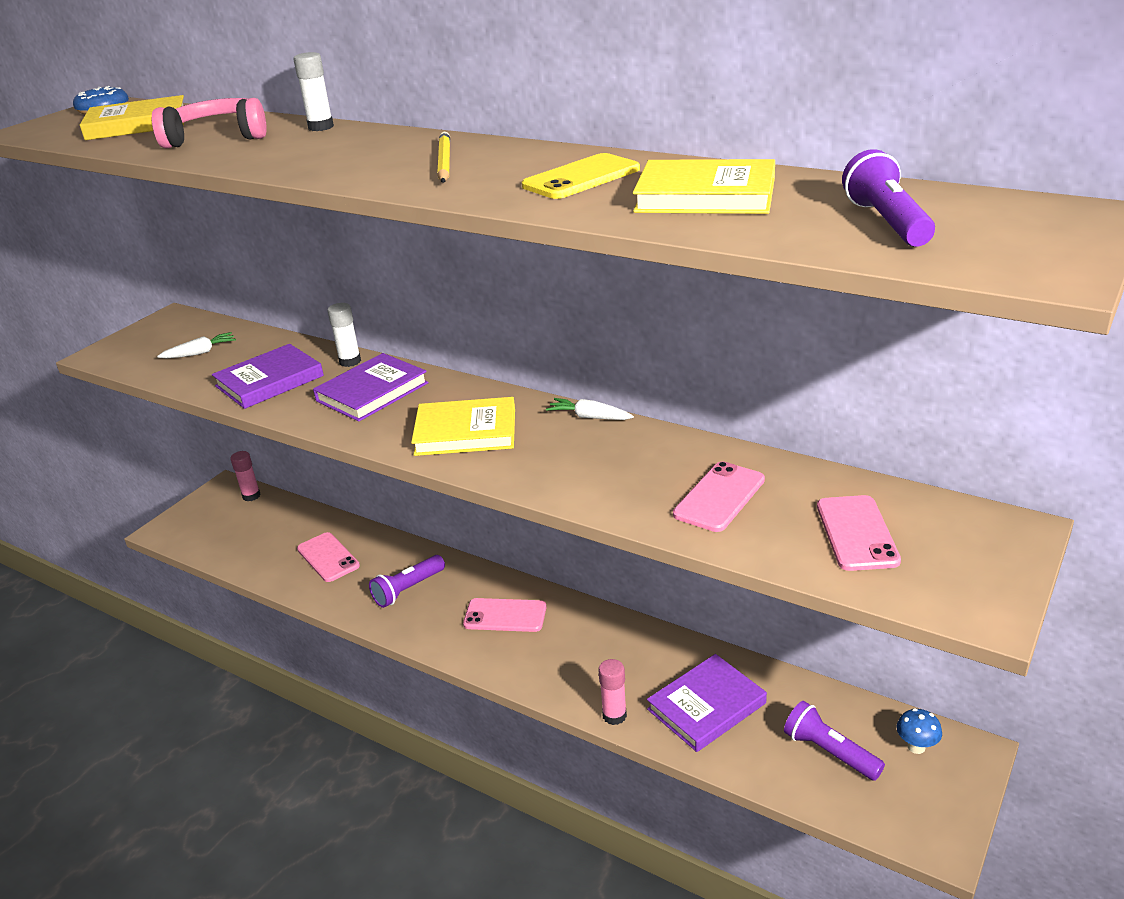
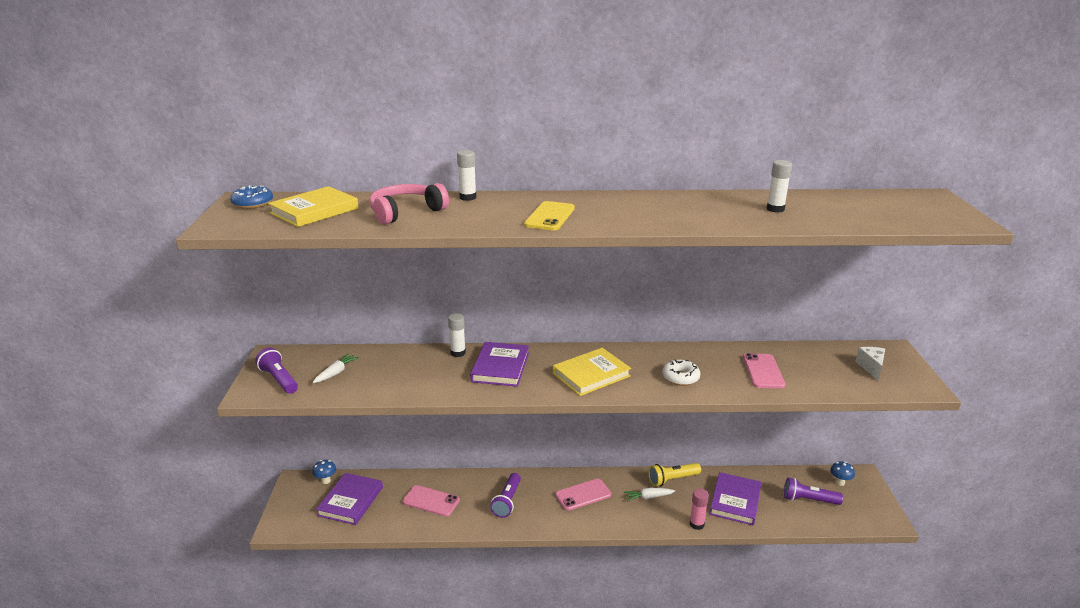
camera: 35 degrees left, 5 degrees down
(251, 496) = (326, 481): pink glue stick -> blue mushroom
(269, 381) = (419, 378): purple book -> purple book (351, 501)
(444, 162) = (601, 209): yellow pencil -> none
(580, 470) = (680, 377): none -> white donut
(581, 178) = (696, 208): yellow phone -> yellow phone (550, 216)
(589, 417) = (647, 349): white carrot -> white carrot (648, 497)
(646, 640) = (672, 479): none -> yellow flashlight
(705, 195) = (775, 209): yellow book -> white glue stick
(857, 533) = (839, 370): pink phone -> none
(887, 222) = (874, 210): purple flashlight -> purple flashlight (279, 379)
(924, 546) = (871, 367): none -> white cheese

